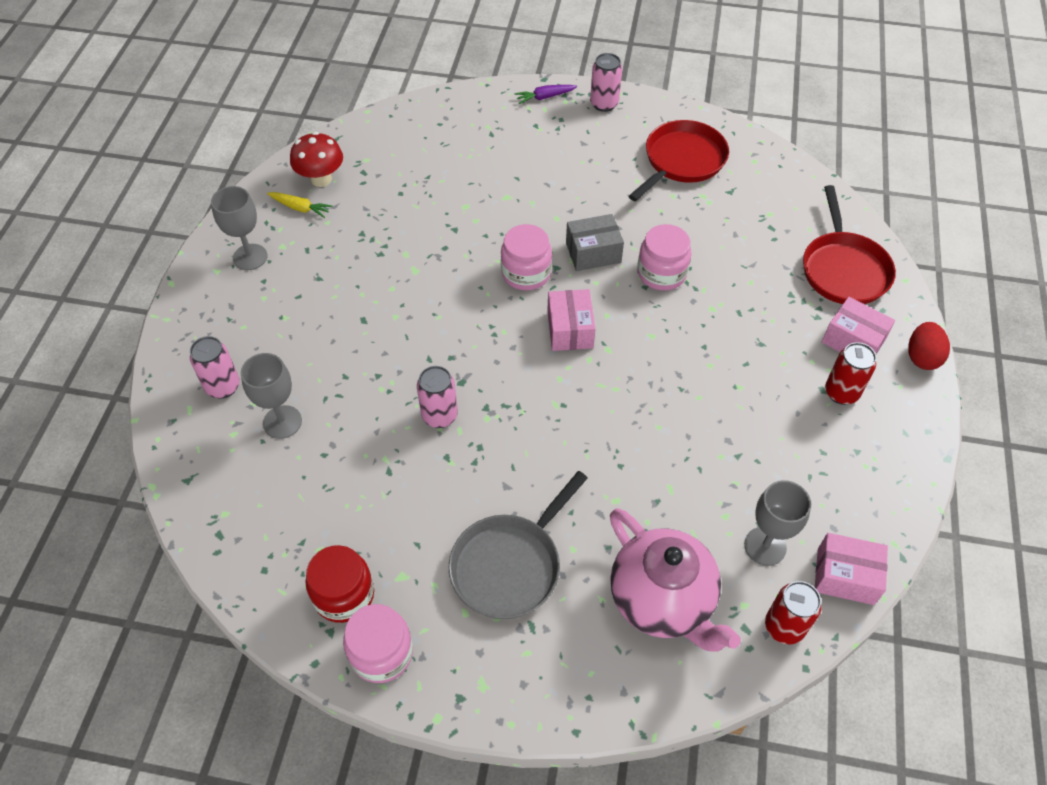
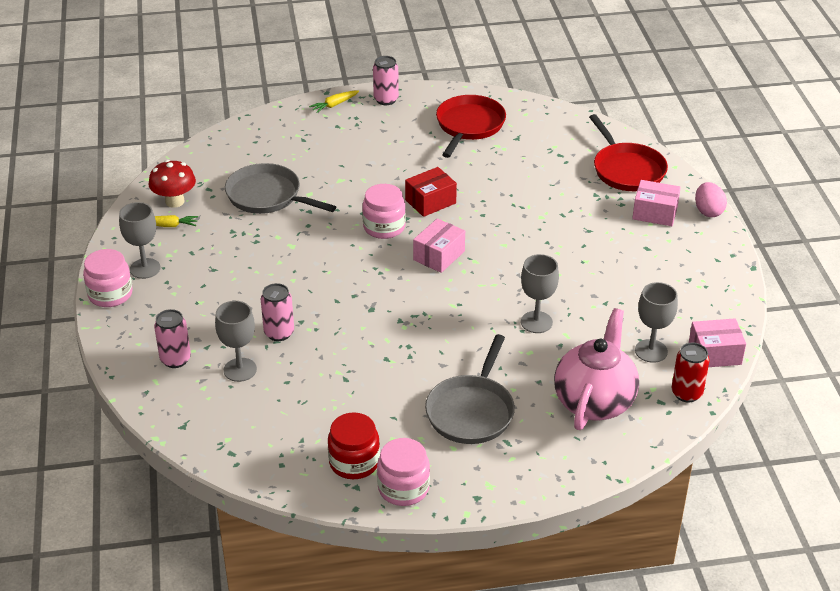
camera: 20 degrees left, 15 degrees down
(420, 198) = (267, 196): none -> grey pan
(439, 416) = (366, 334): pink can -> pink can (279, 333)
(544, 97) = (334, 105): purple carrot -> yellow carrot
(570, 330) = (439, 255): pink box -> pink box turned 60 degrees clockwise
(593, 252) = (430, 201): grey box -> red box
(642, 459) = (536, 322): none -> grey goblet
(661, 273) = (491, 203): pink jar -> pink jar (110, 294)
(662, 601) = (594, 401): pink teapot -> pink teapot turned 105 degrees counterclockwise
(841, 392) = (661, 246): red can -> none
(922, 357) = (708, 211): red egg -> pink egg

